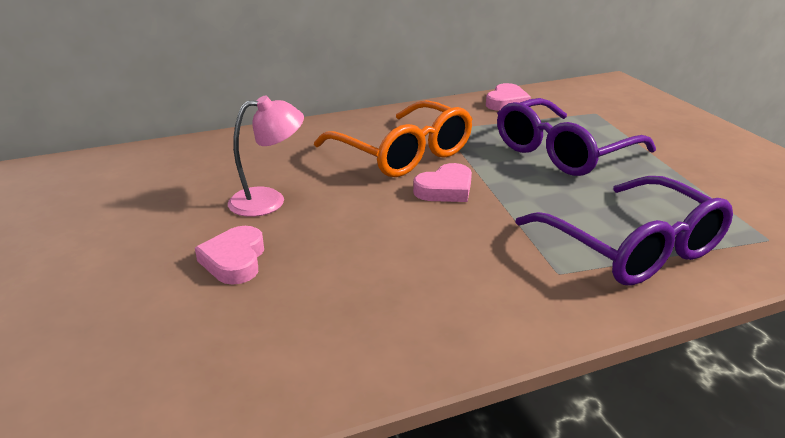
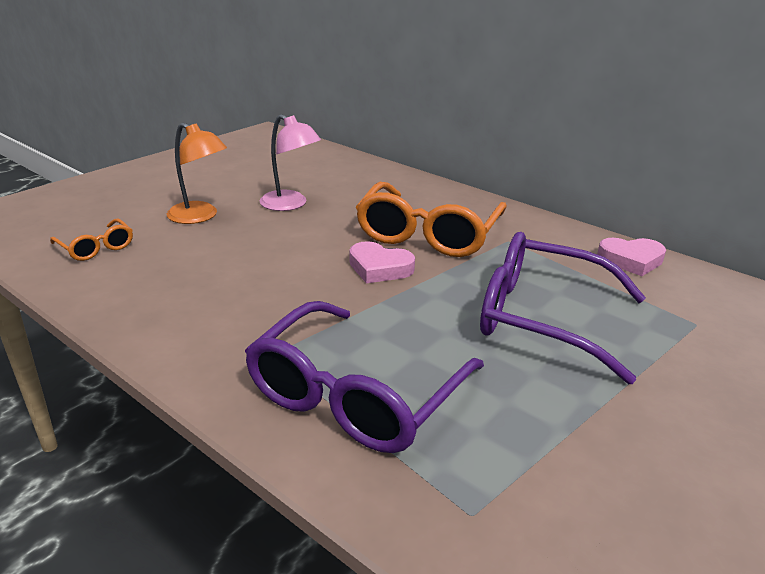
camera: 60 degrees right, 0 degrees up
(234, 260) = (200, 216): pink heart -> orange lamp
(241, 353) = (96, 248): none -> orange glasses

